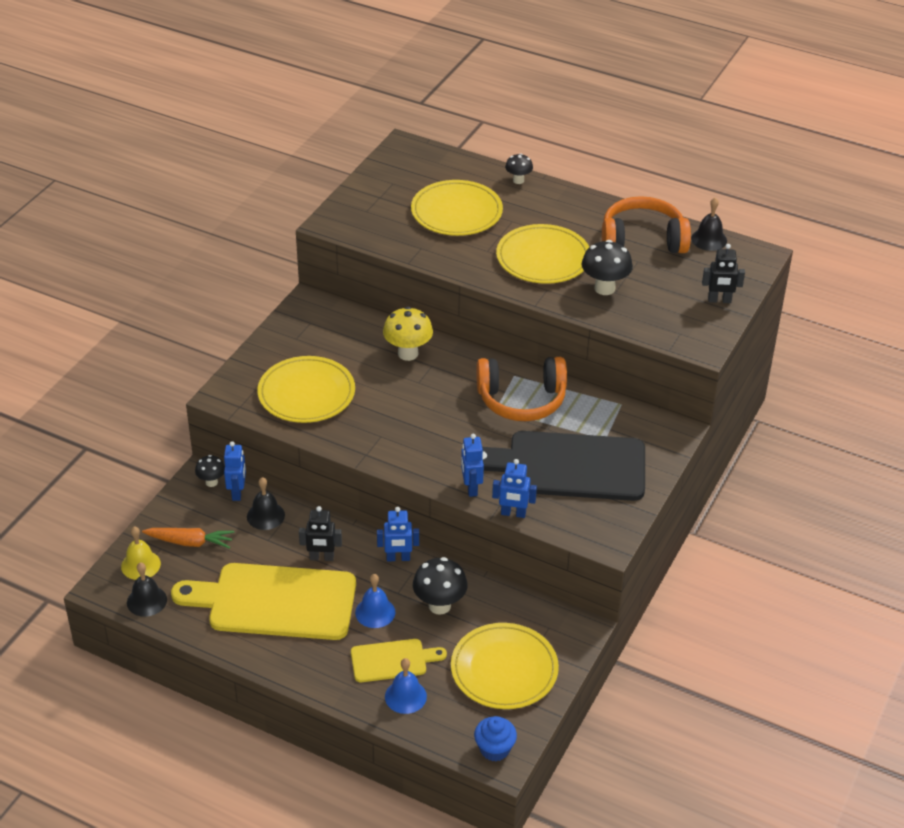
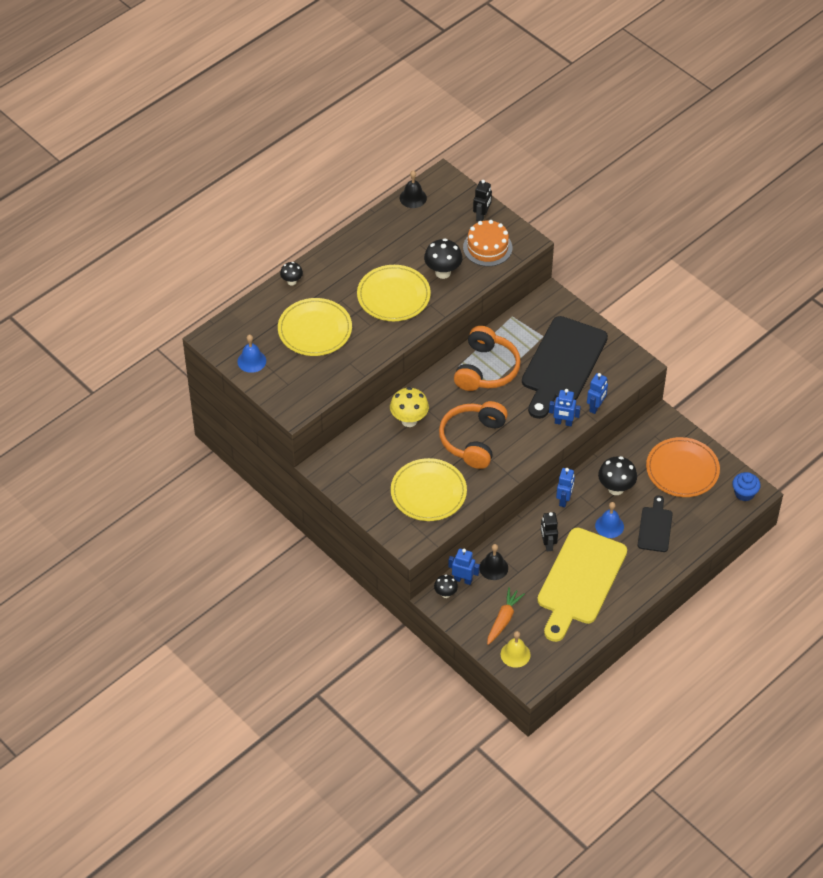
camera: 70 degrees left, 10 degrees up
(147, 601) = (552, 657): black bell -> none
(321, 558) = (547, 544): black robot -> black robot turned 150 degrees clockwise
(392, 660) = (655, 527): yellow cutting board -> black cutting board
(405, 696) = (687, 528): blue bell -> blue bell (251, 361)
(504, 669) = (682, 469): yellow plate -> orange plate
(642, 240) = (397, 234): orange headphones -> orange headphones (473, 440)
(670, 316) = (487, 247): none -> orange cake

